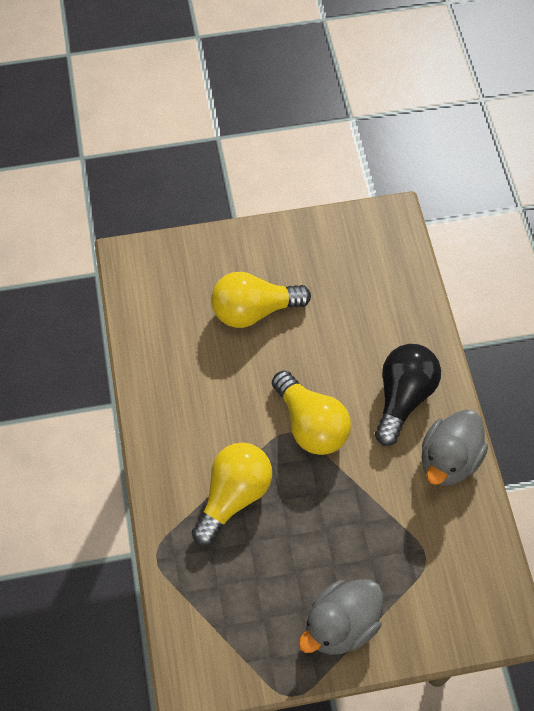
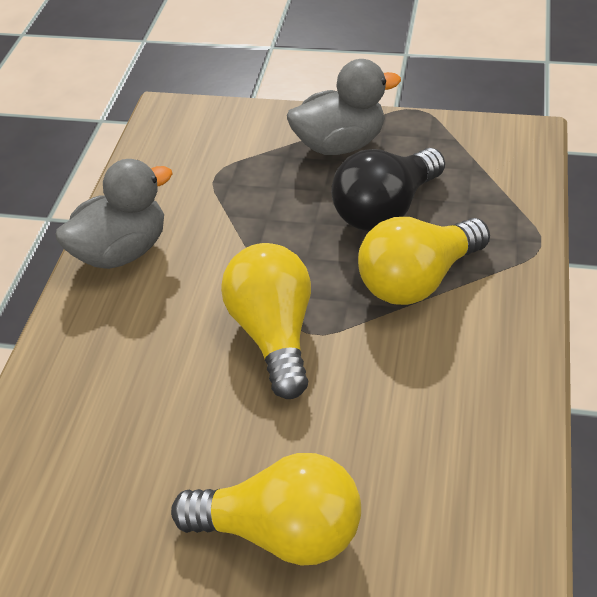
camera: 155 degrees left, 15 degrees down
(403, 397) = (128, 332): black light bulb -> black light bulb (386, 209)

